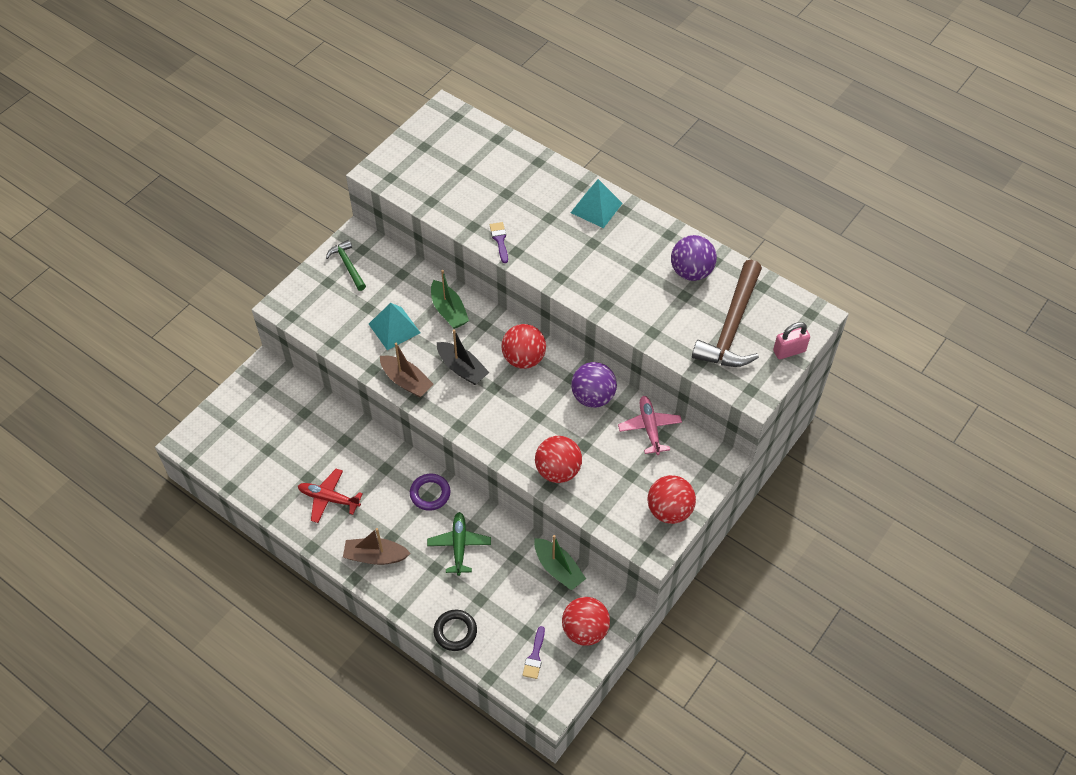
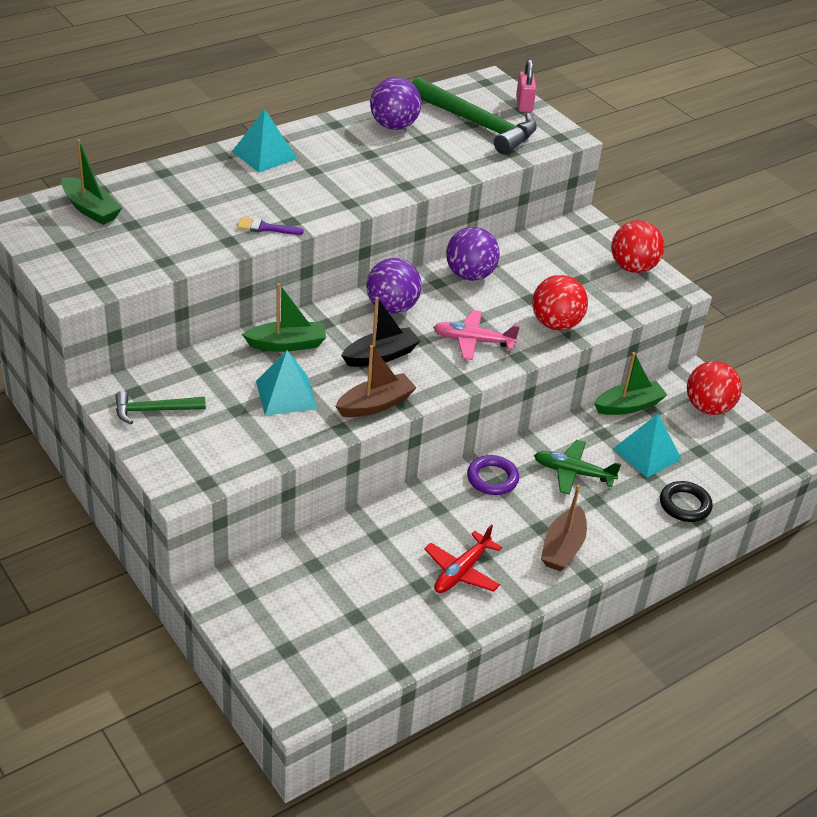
camera: 75 degrees left, 15 degrees down
(470, 143) = (90, 209): none -> green boat
(504, 593) = (647, 453): none -> turquoise pyramid
(523, 359) = (392, 307): red ball -> purple ball
(534, 656) = (730, 452): purple brush -> none
(649, 428) = (527, 251): pink plane -> pink plane (473, 341)
(732, 326) = (477, 124): brown hammer -> green hammer

